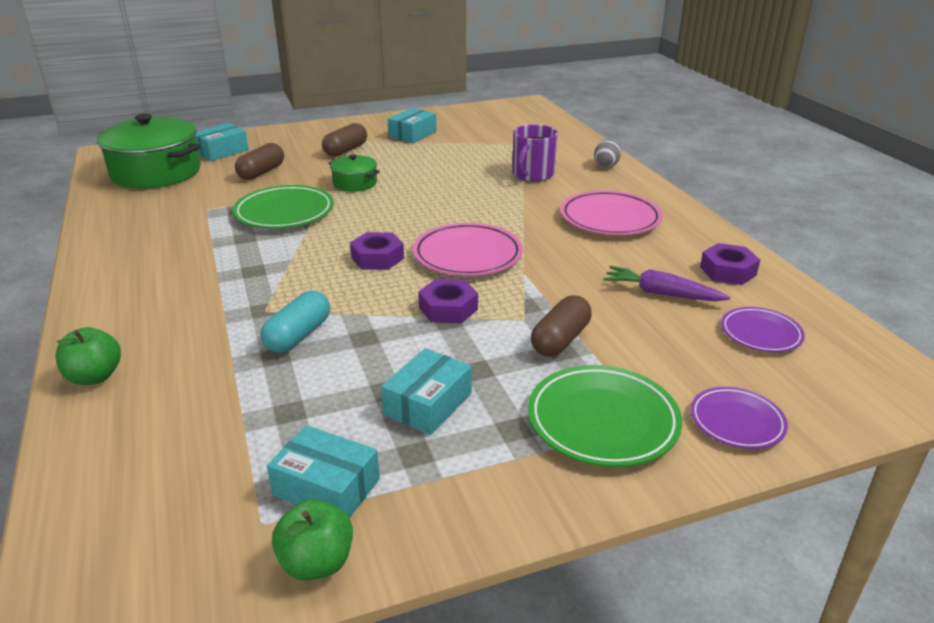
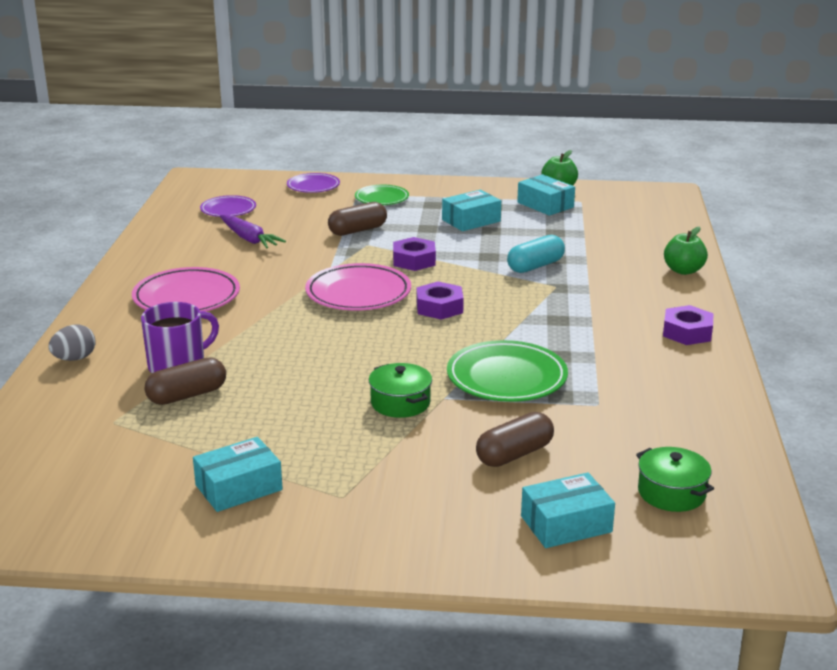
camera: 155 degrees left, 5 degrees down
(156, 173) = (671, 493): green pot -> green pot, size x0.49
(345, 150) = (370, 474): brown capsule -> brown capsule (187, 395)
(602, 421) = (381, 198): green plate -> green plate, size x0.61
(728, 271) = (175, 241): purple nut -> purple nut (687, 332)

